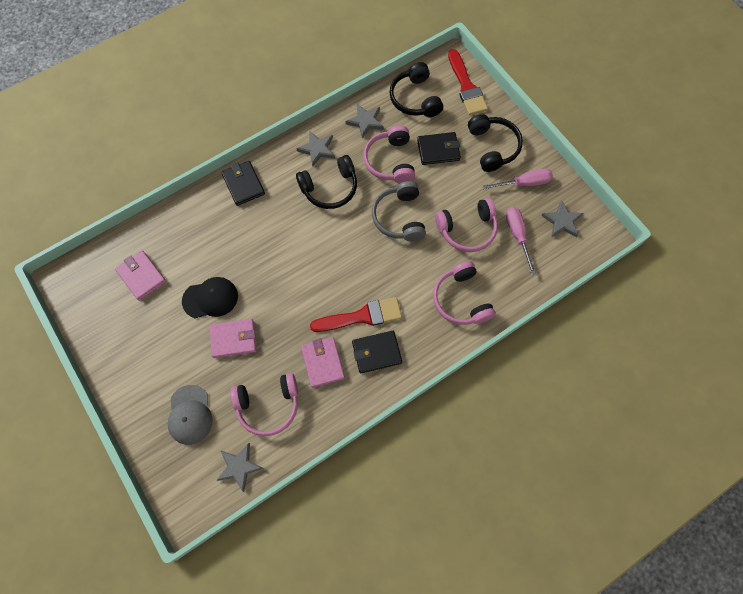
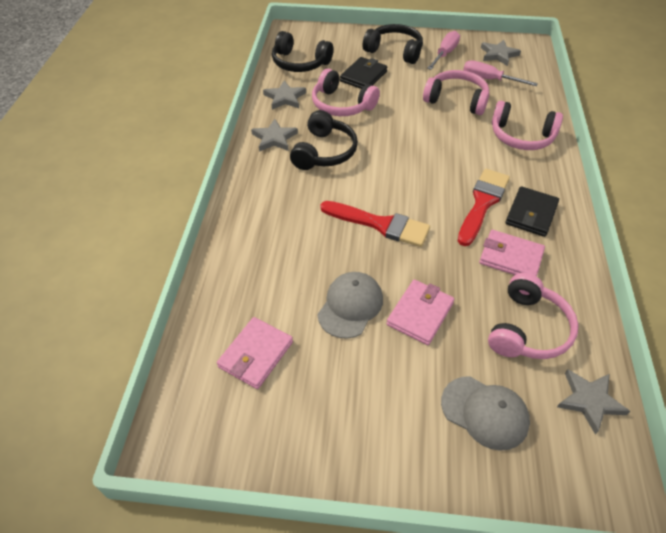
camera: 50 degrees left, 20 degrees down
(141, 276) = (256, 354): pink wallet -> pink wallet turned 60 degrees counterclockwise
(210, 298) = (350, 306): black cap -> grey cap
(243, 184) = (247, 205): black wallet -> none
(399, 217) = (403, 128): grey headphones -> none
(466, 86) = (324, 36): red brush -> red brush (380, 224)
(467, 230) = (456, 100): pink headphones -> pink headphones turned 90 degrees counterclockwise

